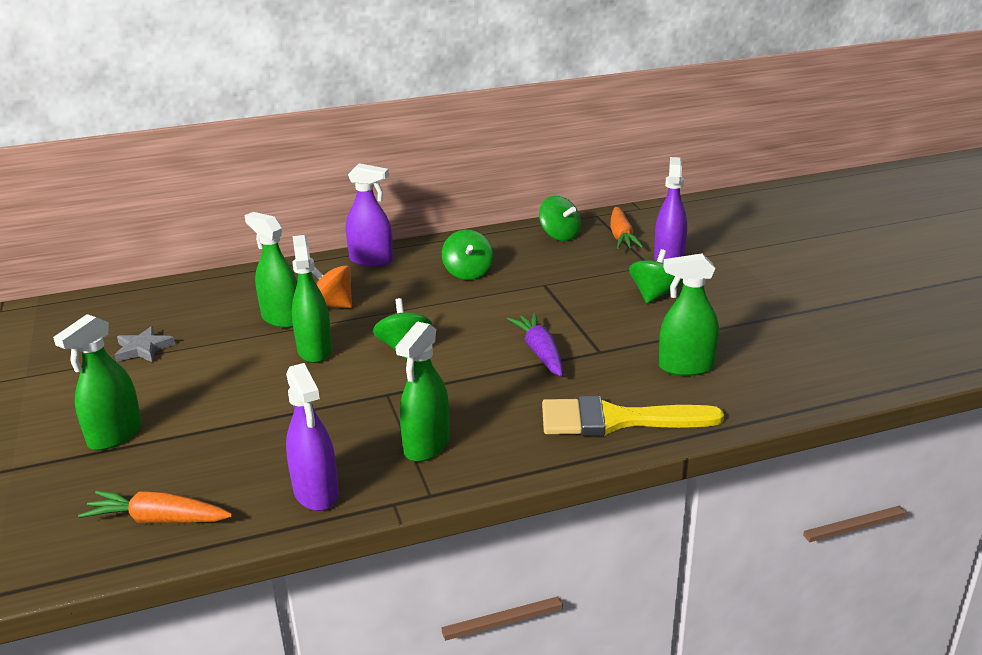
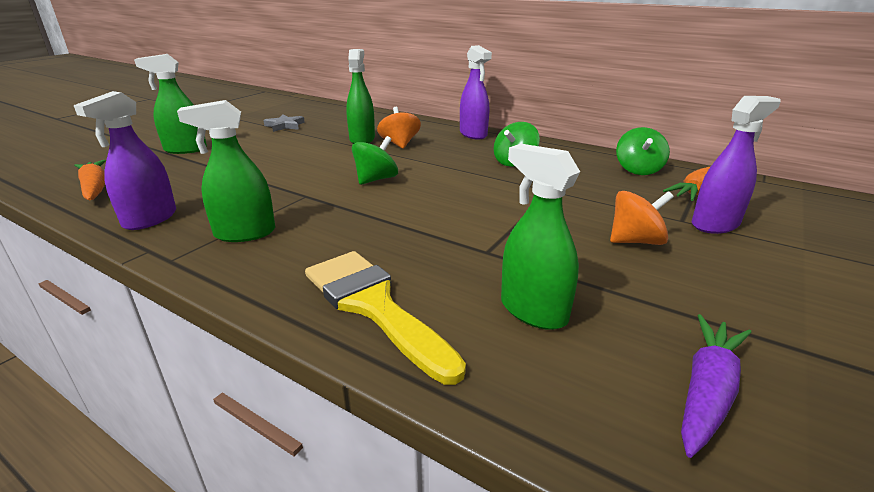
camera: 50 degrees right, 0 degrees up
(315, 350) = (336, 158): green spray bottle -> none
(540, 352) = (443, 226): purple carrot -> purple carrot (706, 391)
(654, 295) = (635, 241): green spinning top -> orange spinning top

